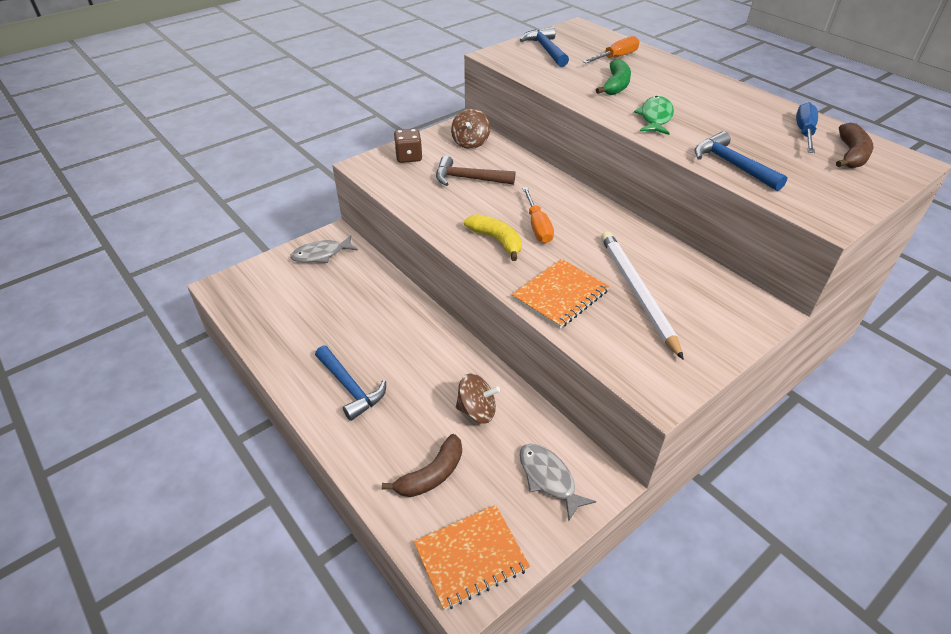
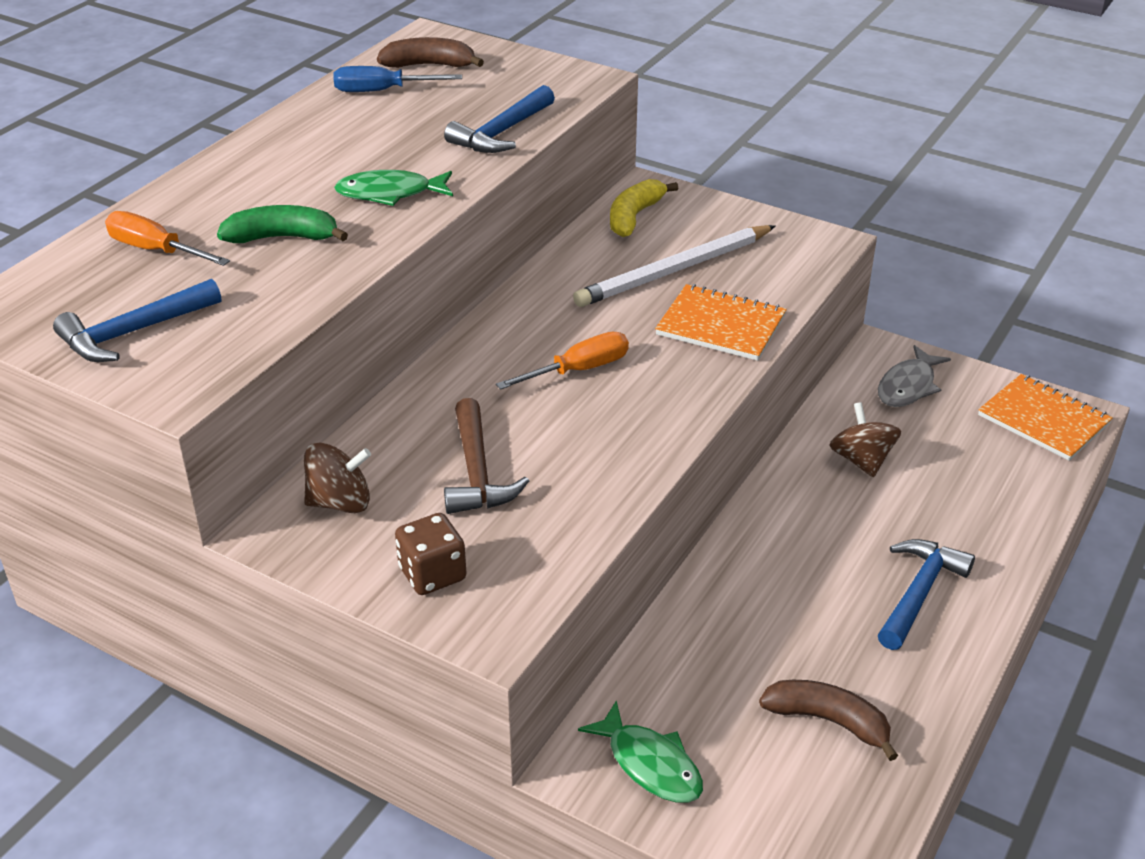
camera: 110 degrees left, 5 degrees down
(321, 254) = (650, 764): grey fish -> green fish
(432, 474) = (979, 473): brown banana -> brown banana (828, 721)
(496, 240) = (639, 401): yellow banana -> yellow banana (634, 217)

